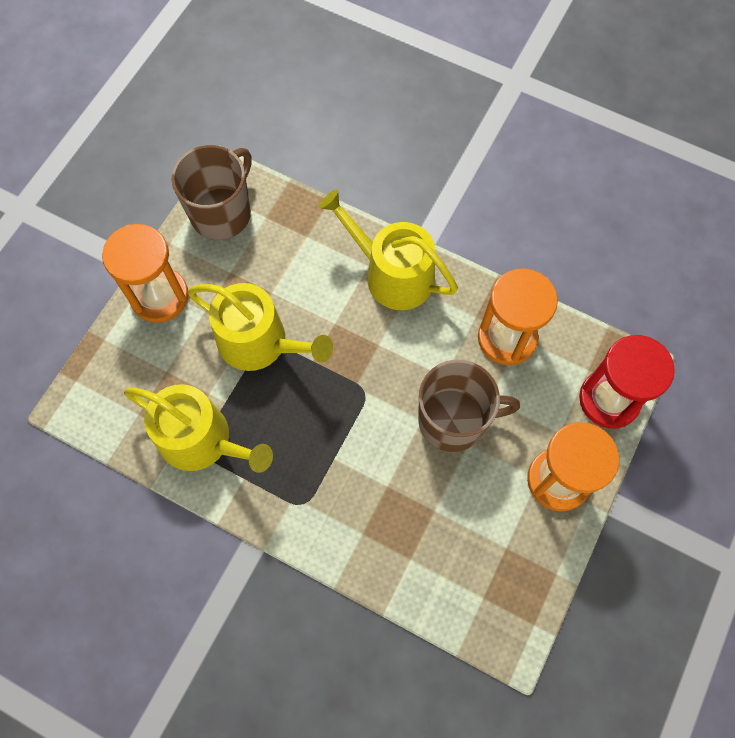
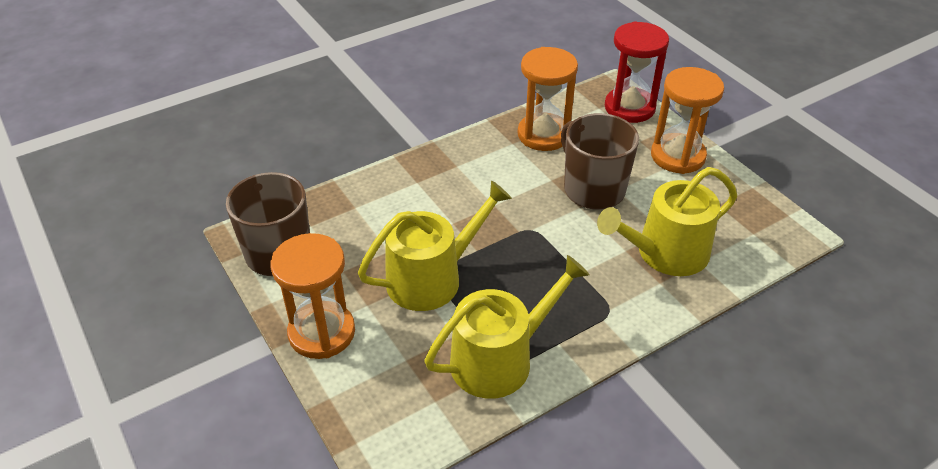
camera: 60 degrees left, 25 degrees down
(392, 274) = (437, 172): yellow watering can -> yellow watering can (665, 253)
(453, 420) = (593, 189): brown mug -> brown mug turned 60 degrees counterclockwise

